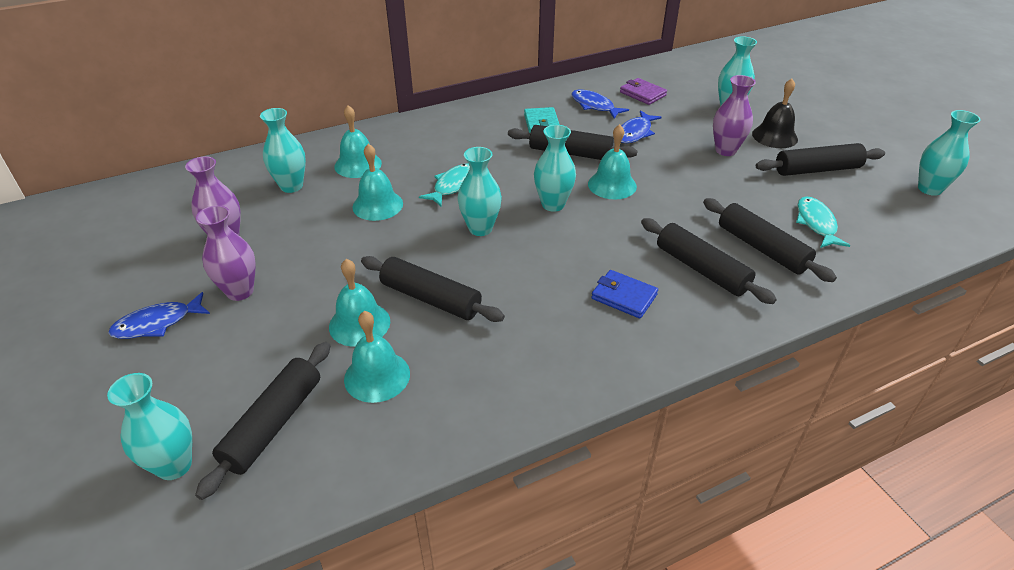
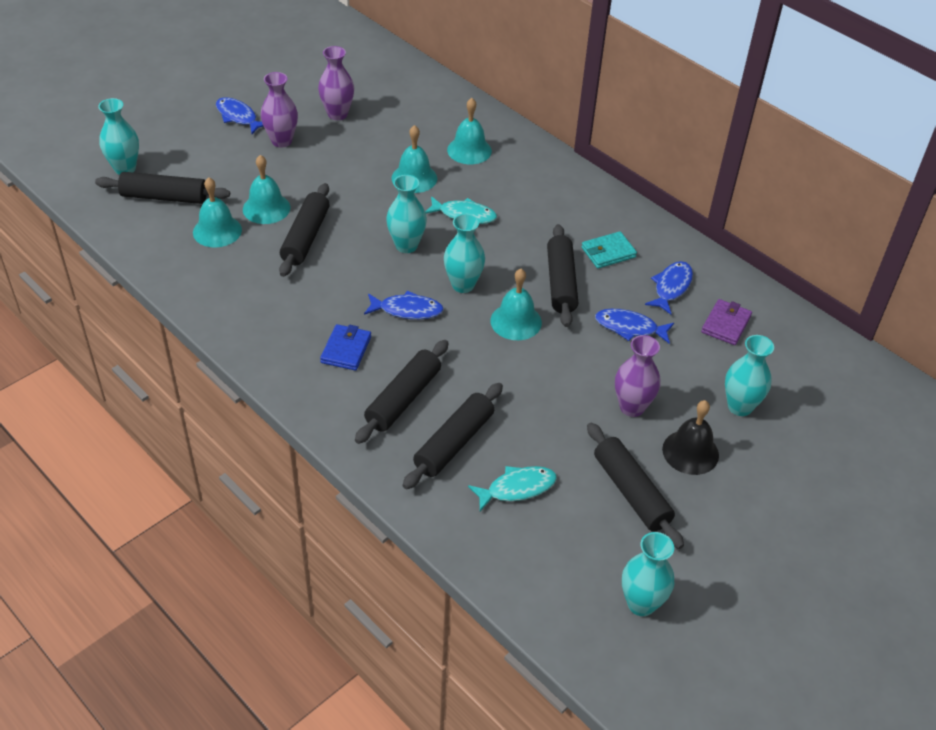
camera: 70 degrees right, 5 degrees up
(291, 186) = (419, 123): turquoise vase -> none
(577, 245) = (407, 310): none -> blue fish

